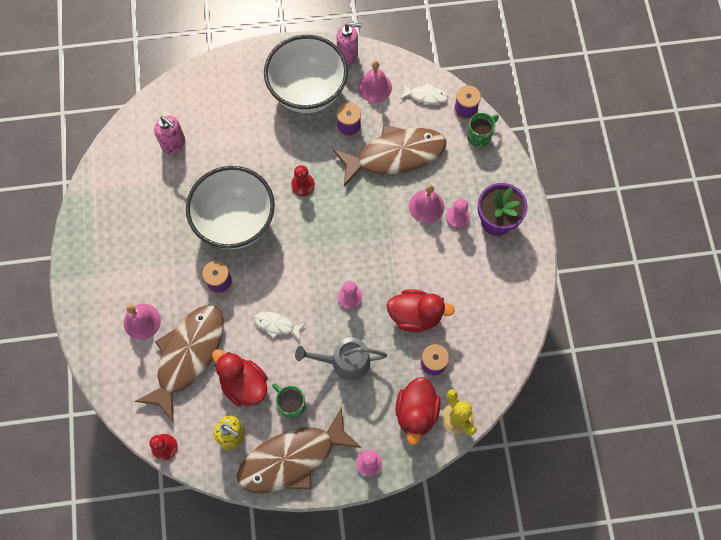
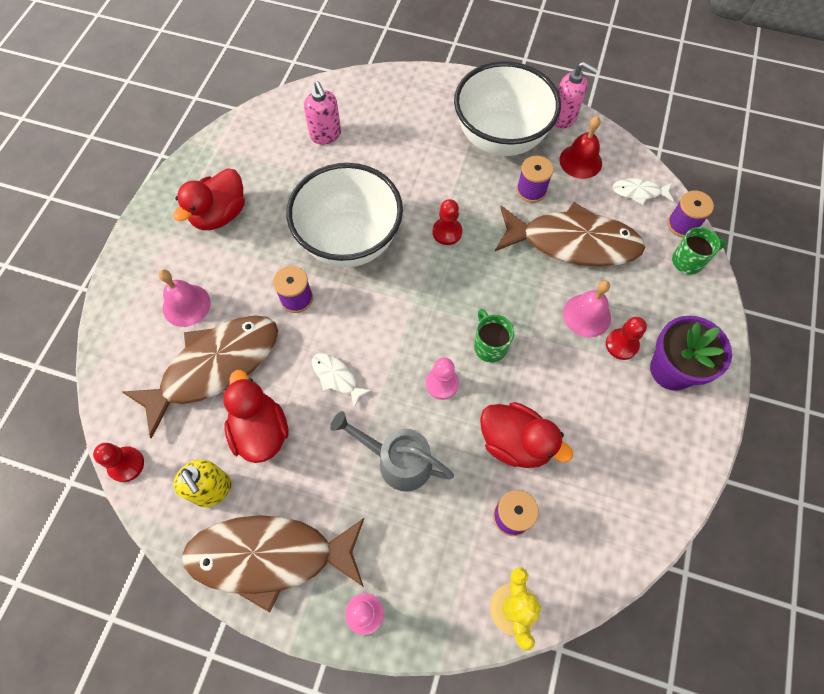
camera: 25 degrees right, 5 degrees down
(291, 404) = (304, 483): green mug -> green mug (489, 345)
(374, 87) = (580, 161): pink bell -> red bell
(416, 412) = (460, 573): red duck -> red duck (220, 215)
(426, 96) = (639, 192): white fish -> white fish turned 150 degrees clockwise
(457, 217) = (621, 345): pink pawn -> red pawn

